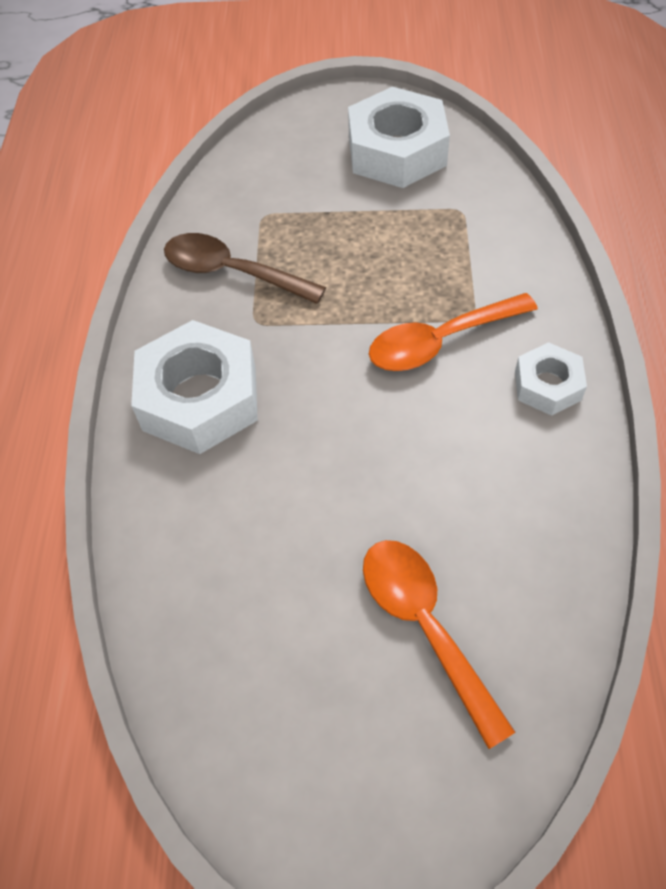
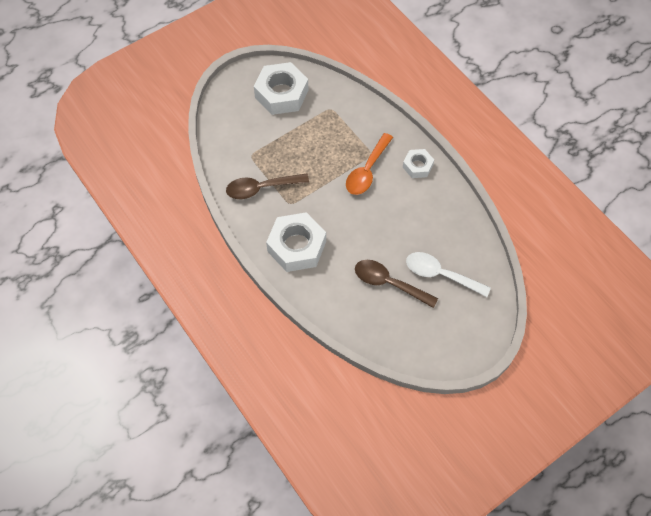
camera: 40 degrees left, 5 degrees up
(304, 573) = (389, 283): none -> brown spoon
(425, 626) = (440, 274): orange spoon -> white spoon

